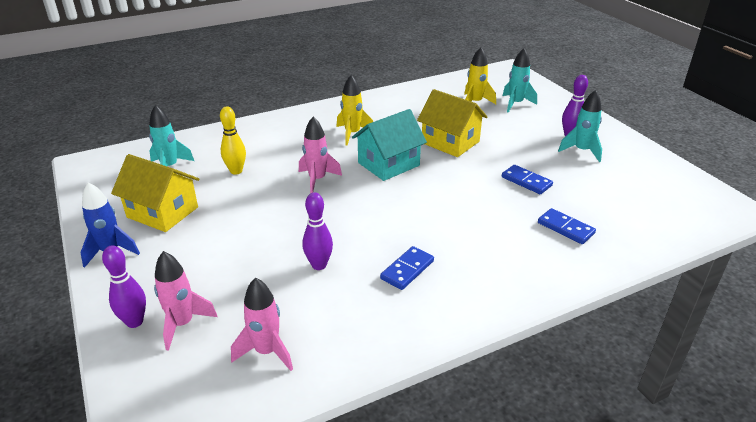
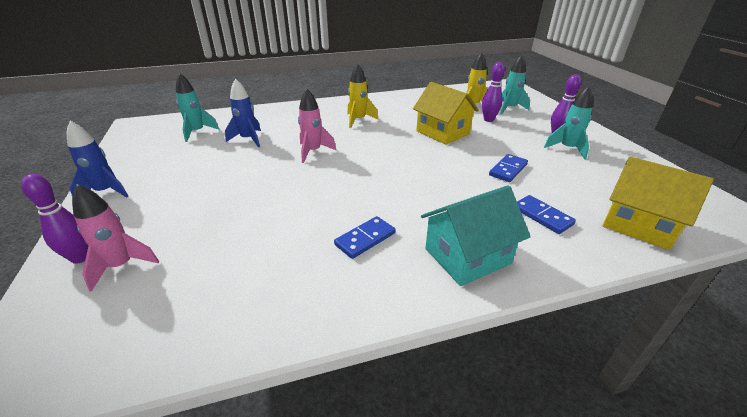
camera: 10 degrees right, 0 degrees up
(162, 212) = (169, 165): yellow house -> yellow house (638, 224)
(236, 171) = (248, 139): yellow bowling pin -> blue rocket
(267, 351) = (184, 307): pink rocket -> none
(319, 265) = (280, 224): purple bowling pin -> purple bowling pin (488, 120)
(388, 164) = (381, 145): turquoise house -> turquoise house (467, 256)
(526, 181) = (508, 170): blue domino -> blue domino turned 75 degrees clockwise

